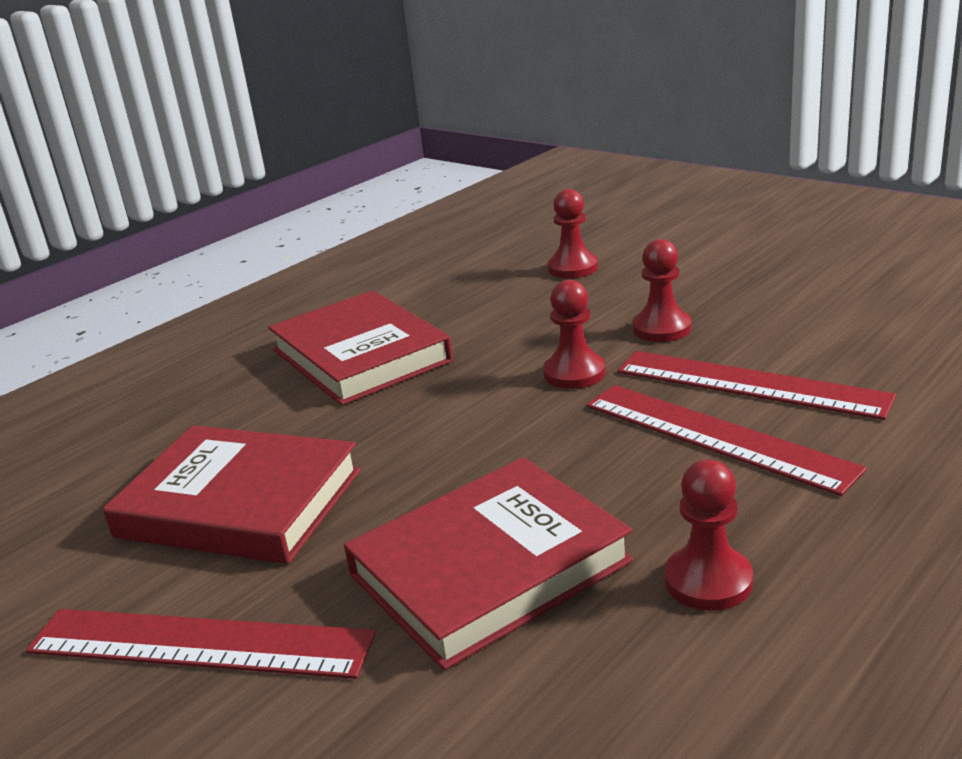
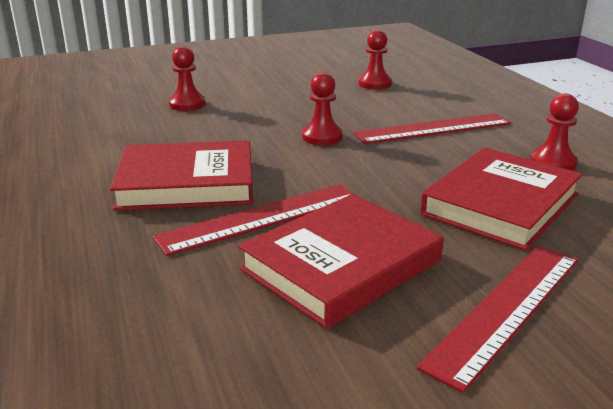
camera: 65 degrees left, 0 degrees up
(489, 568) = (500, 204): red book -> red book turned 45 degrees clockwise
(661, 328) = (306, 108): red pawn -> red pawn (374, 84)
(749, 384) = (394, 110): red ruler -> red ruler (261, 218)

